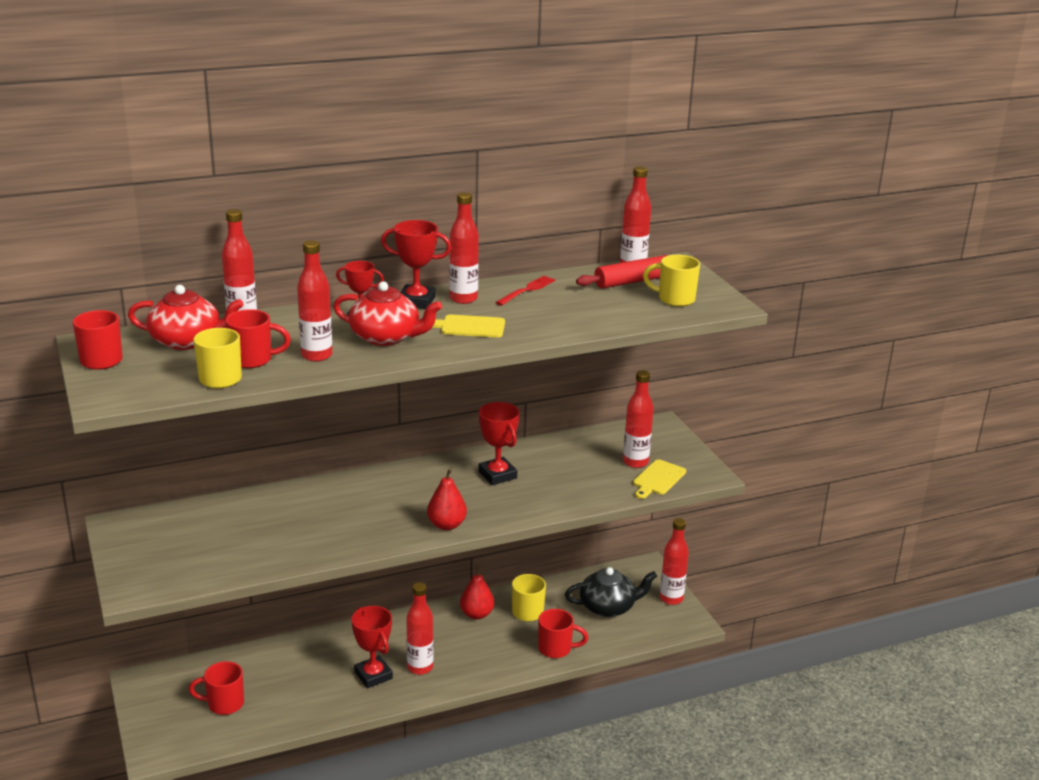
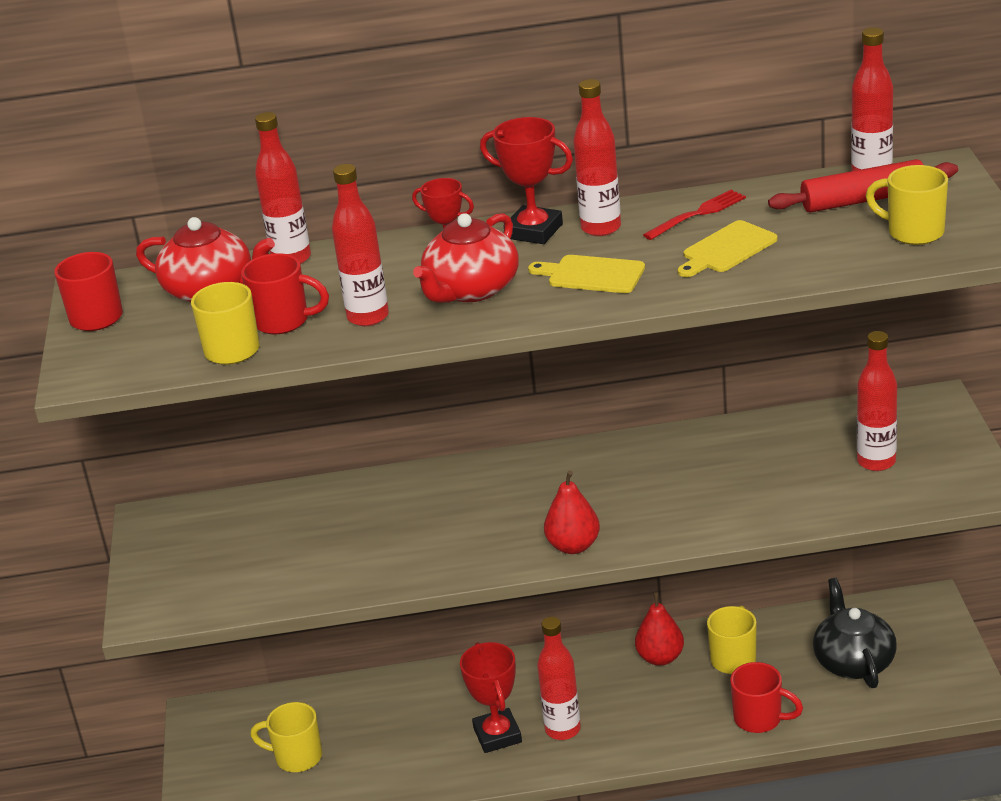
camera: 20 degrees right, 5 degrees up
(224, 704) = (296, 757): red mug -> yellow mug
(386, 337) = (471, 290): red teapot -> red teapot turned 90 degrees clockwise
(497, 475) = (667, 472): red trophy -> none
(608, 607) = (853, 661): black teapot -> black teapot turned 105 degrees counterclockwise
(658, 479) = (901, 491): yellow cutting board -> yellow cutting board (726, 249)
(671, 598) = (951, 655): red bottle -> none

